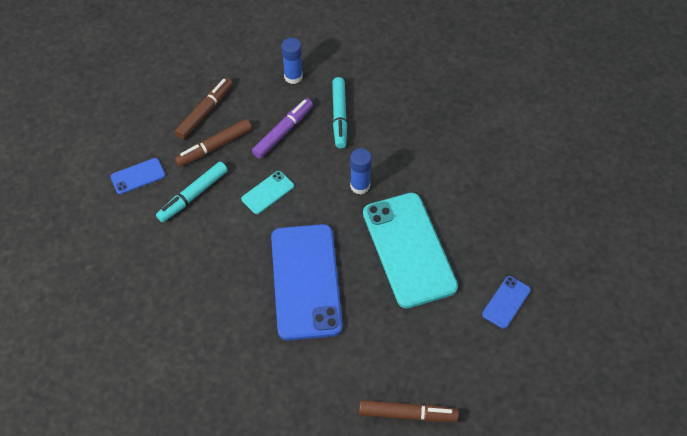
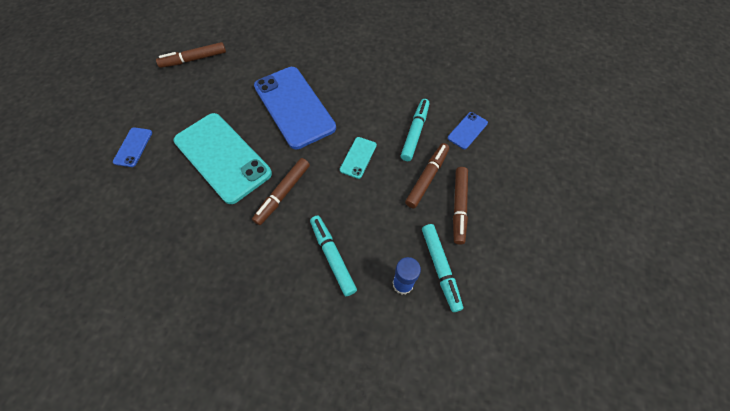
camera: 155 degrees right, 5 degrees up
(255, 75) = (440, 268): none -> turquoise marker
(283, 132) = (377, 217): purple marker -> none
(360, 186) = (283, 194): blue glue stick -> brown marker

